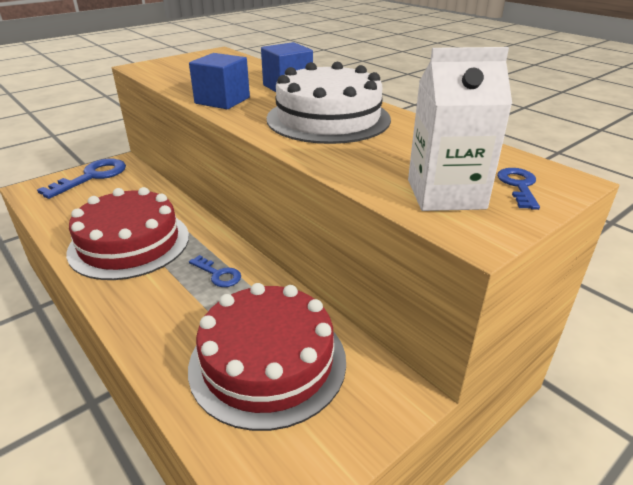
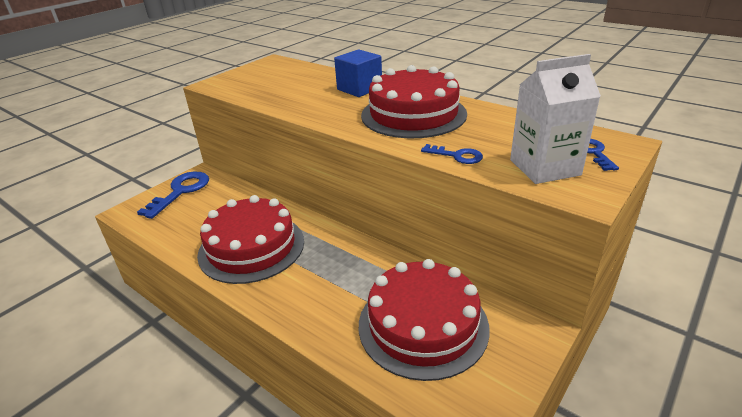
camera: 10 degrees left, 0 degrees up
(218, 274) = (345, 261): blue key -> blue key (457, 156)
(222, 100) = (312, 109): blue cube -> none
(328, 118) = (413, 114): white cake -> red cake

